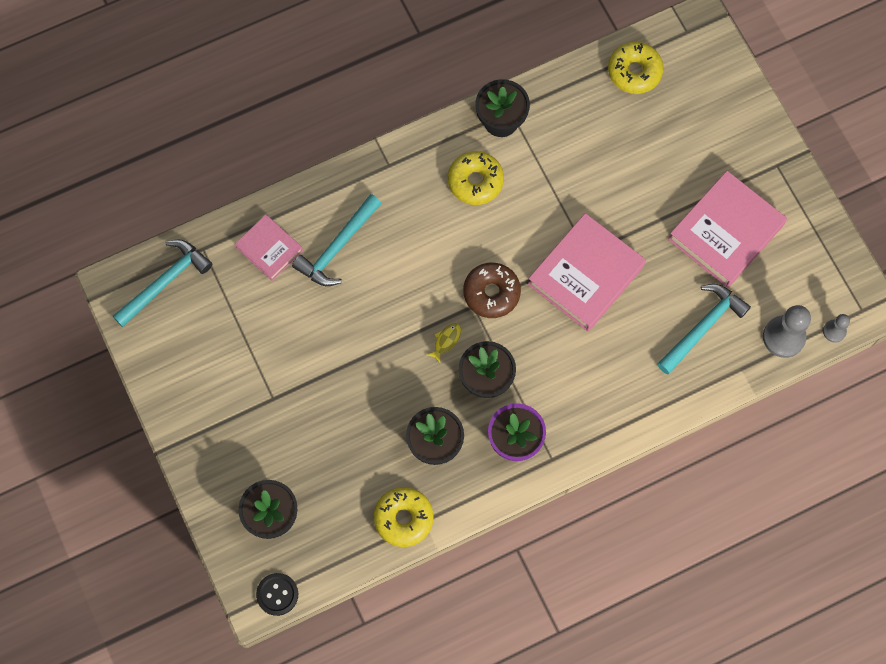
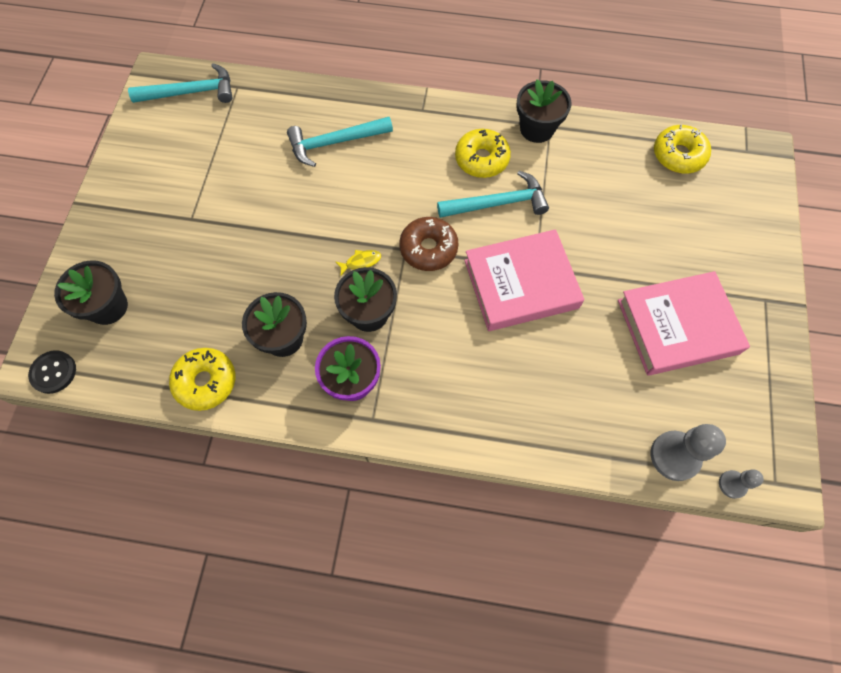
camera: 35 degrees right, 5 degrees down
(269, 249) = (283, 114): pink book -> none
(703, 327) = (599, 395): turquoise hammer -> turquoise hammer (498, 203)

